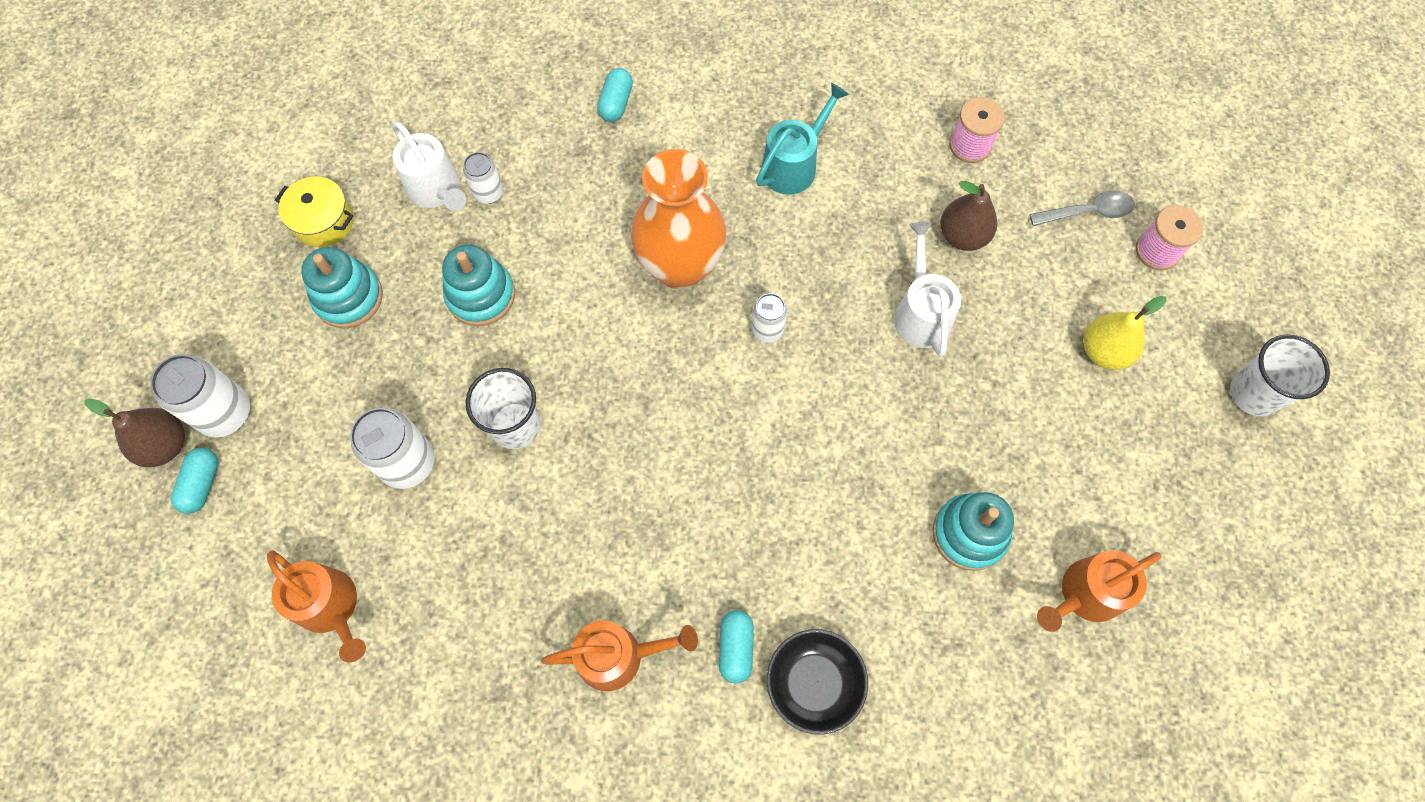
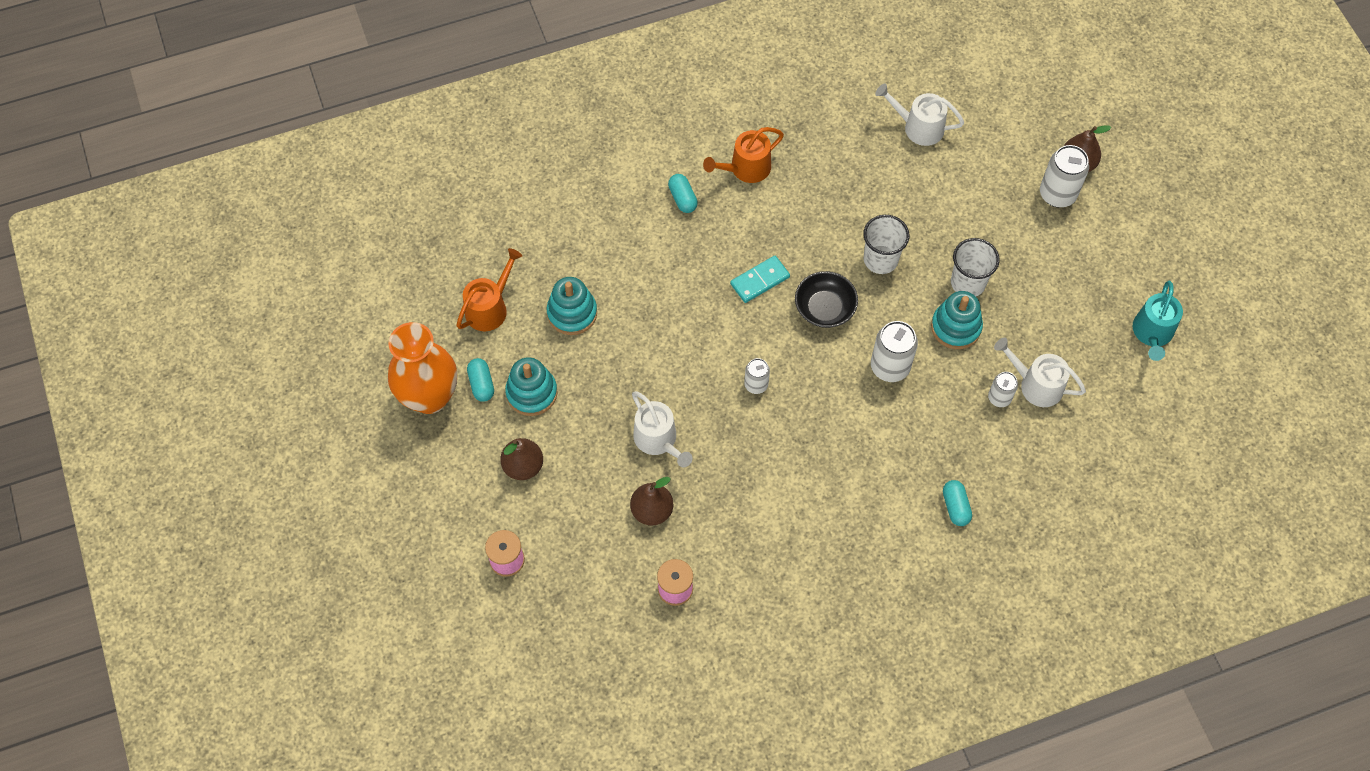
camera: 155 degrees right, 5 degrees down
(202, 484) = (1038, 154): turquoise capsule -> turquoise capsule (481, 384)
(324, 222) = (1093, 330): yellow pot -> none
(331, 607) = (918, 127): orange watering can -> white watering can
(348, 297) = (1038, 290): turquoise stacking toy -> turquoise stacking toy (531, 393)
(408, 463) = (929, 213): white can -> white can (890, 367)
(680, 267) = (836, 402): orange vase -> orange vase (429, 397)
(690, 467) = (760, 281): none -> turquoise domino
(793, 165) = (798, 513): turquoise watering can -> turquoise watering can (1152, 333)
(814, 683) = (630, 199): black bowl -> black bowl (824, 308)
(1087, 212) = (567, 570): grey spoon -> none
(1104, 351) = (523, 466): yellow pear -> brown pear
(1254, 393) = (412, 479): white cup -> white cup (968, 283)

